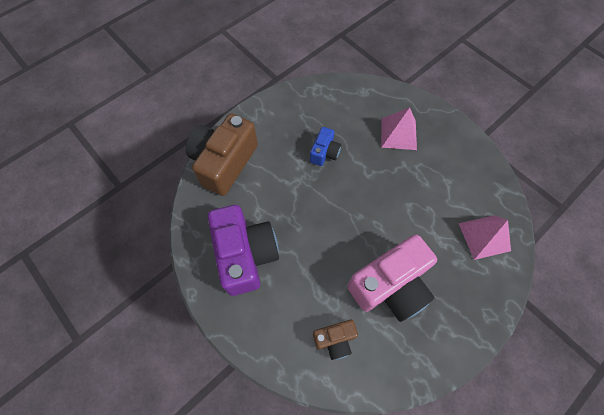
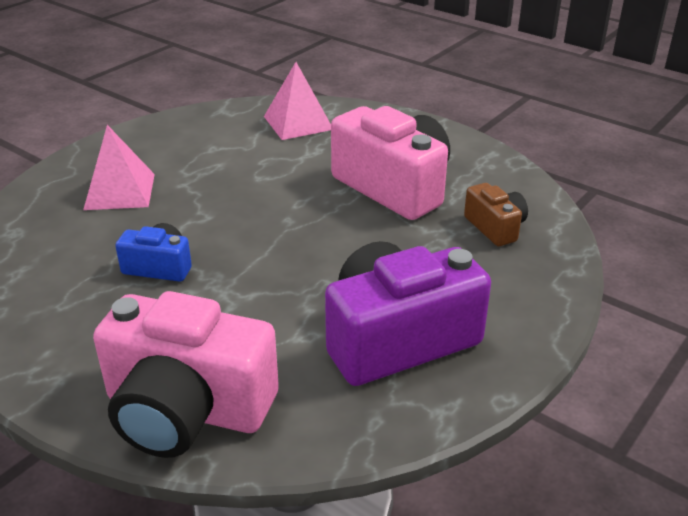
camera: 100 degrees left, 30 degrees down
(224, 162) = (186, 409): brown camera -> pink camera

